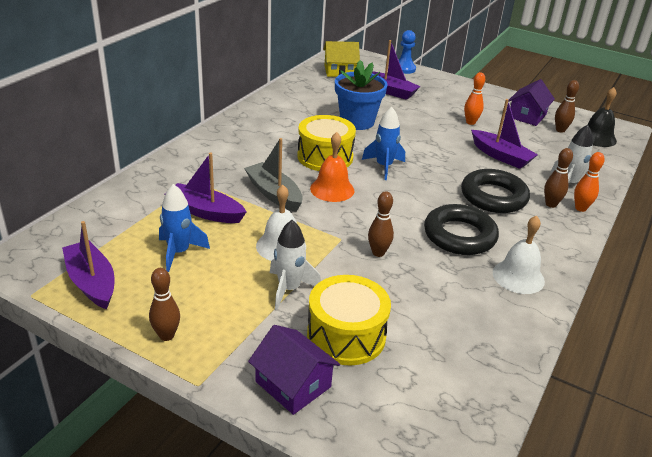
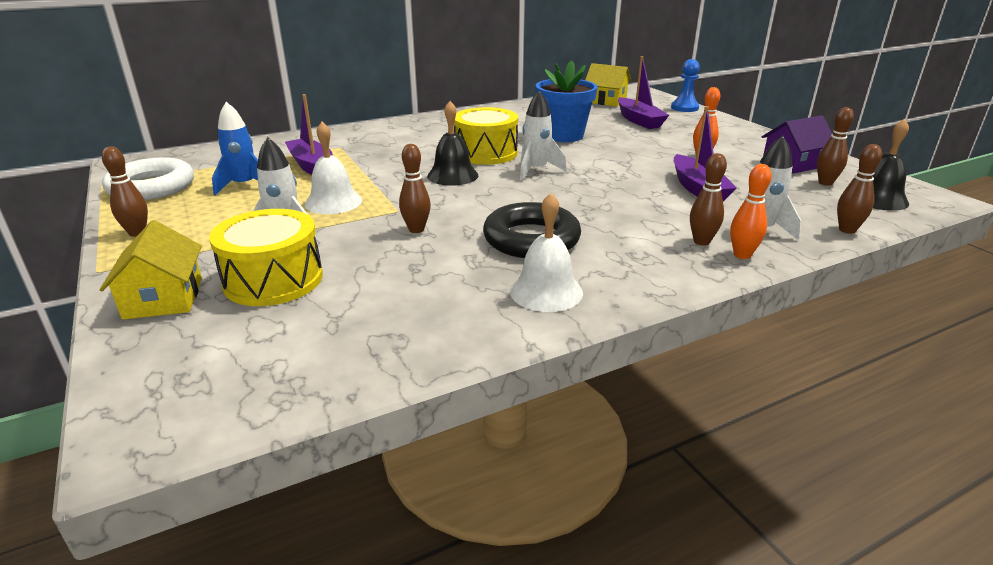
camera: 35 degrees right, 5 degrees down
(91, 282) = (152, 187): purple boat -> white ring
(274, 194) = (391, 167): grey boat -> none
(293, 384) = (164, 298): purple house -> yellow house
(332, 189) = (452, 175): orange bell -> black bell
(384, 166) = (536, 170): blue rocket -> white rocket
(493, 197) = (630, 218): black ring -> none
(607, 170) = (847, 230): none -> brown bowling pin

